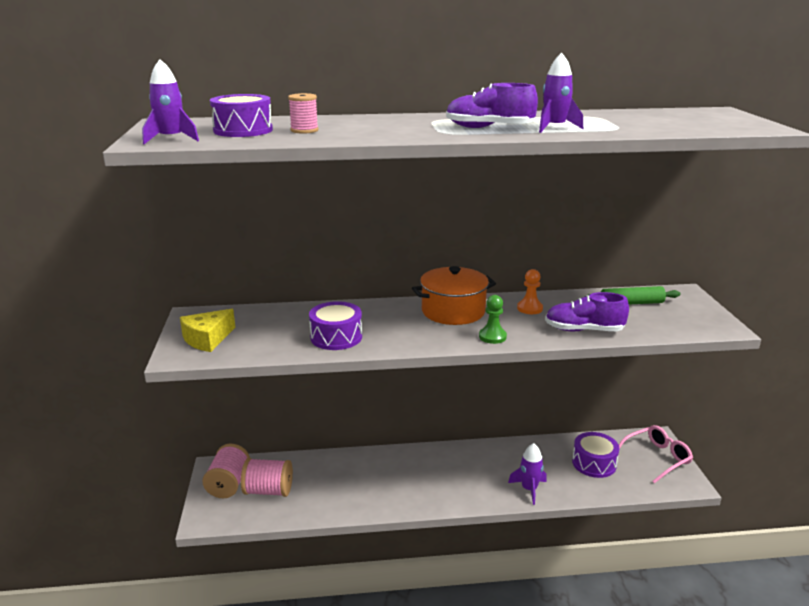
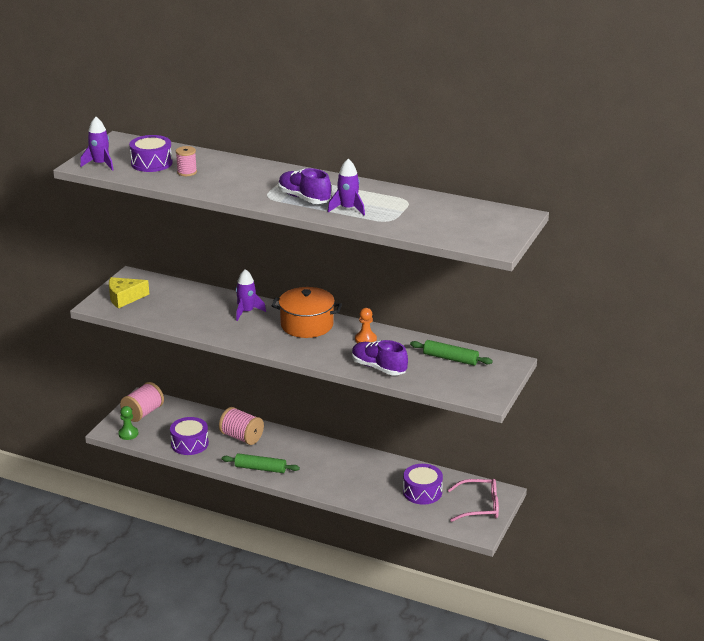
camera: 30 degrees right, 5 degrees up
(268, 491) = (165, 427): pink spool -> pink spool (241, 437)
(336, 337) = (204, 321): purple drum -> purple drum (189, 444)
(417, 500) = (260, 468): none -> green rolling pin
(492, 337) = (307, 352): green pawn -> green pawn (128, 434)
(529, 489) = (349, 490): purple rocket -> purple rocket (246, 312)

